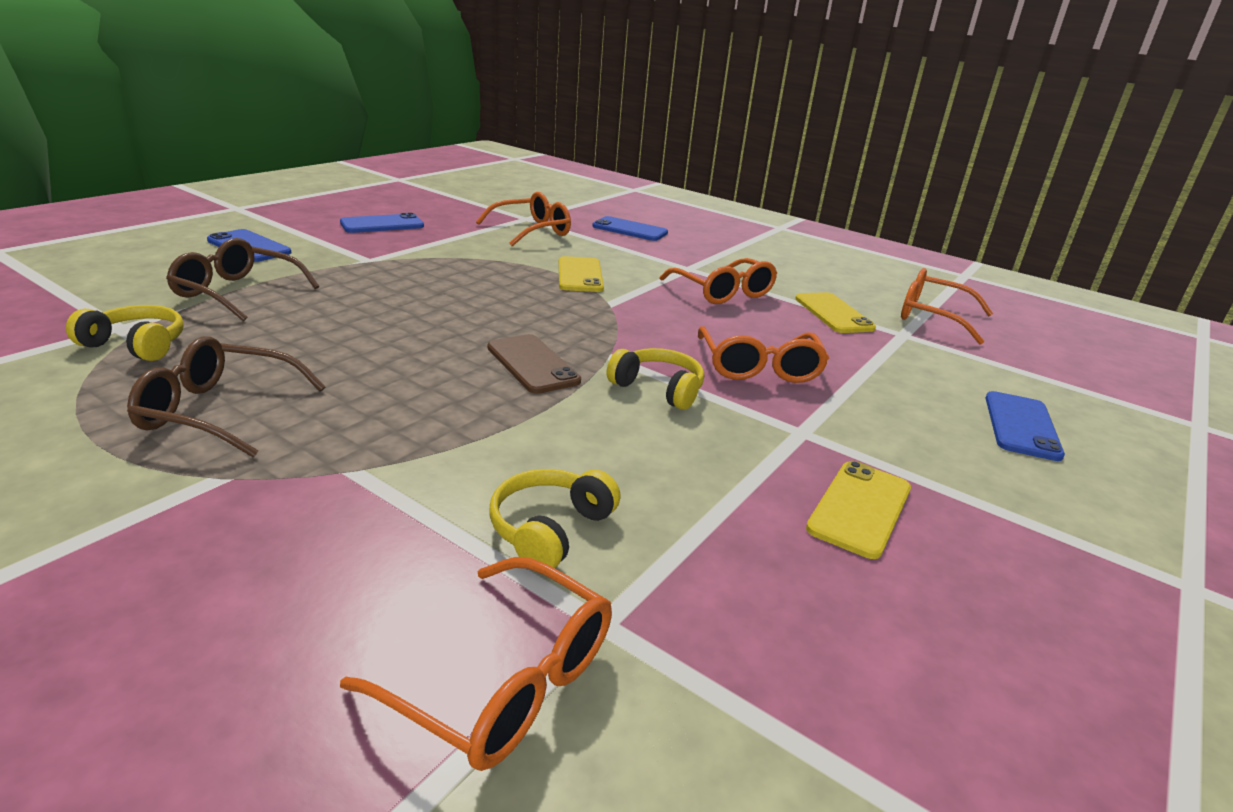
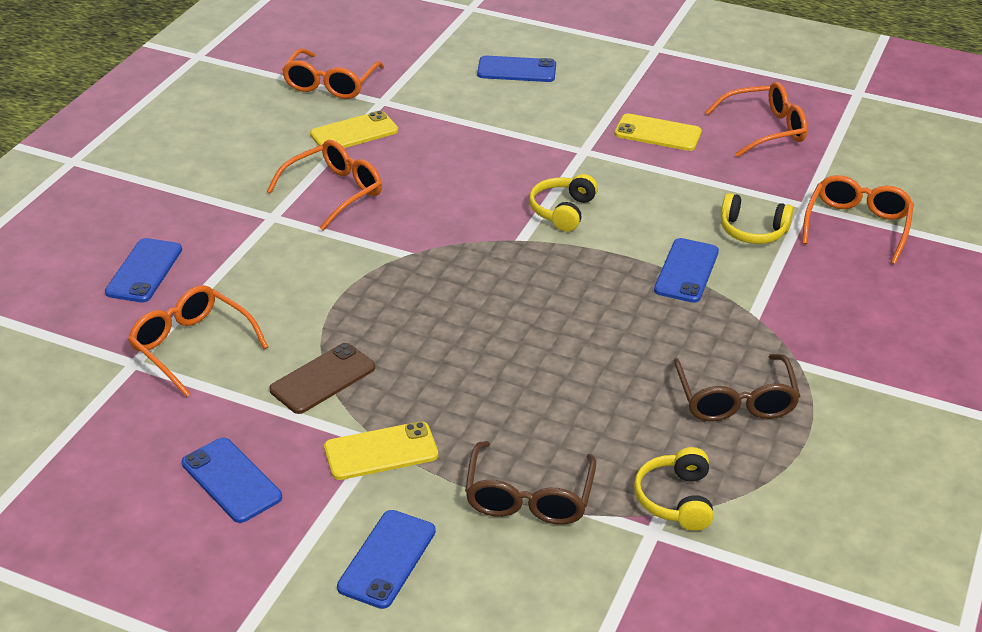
camera: 100 degrees left, 10 degrees up
(486, 442) = (686, 271): none -> blue phone
(533, 364) = (562, 274): brown phone -> brown phone (322, 379)
(580, 275) = (337, 283): yellow phone -> yellow phone (381, 451)
(759, 367) = (494, 169): orange glasses -> orange glasses (764, 129)

